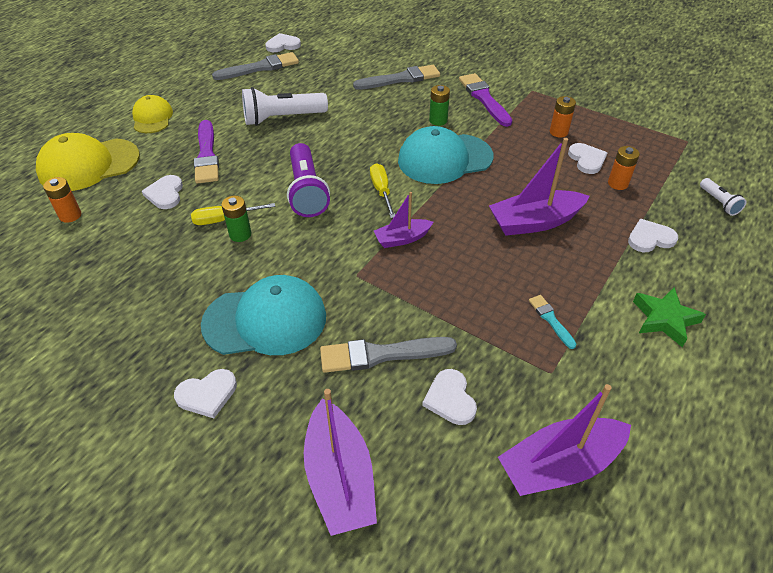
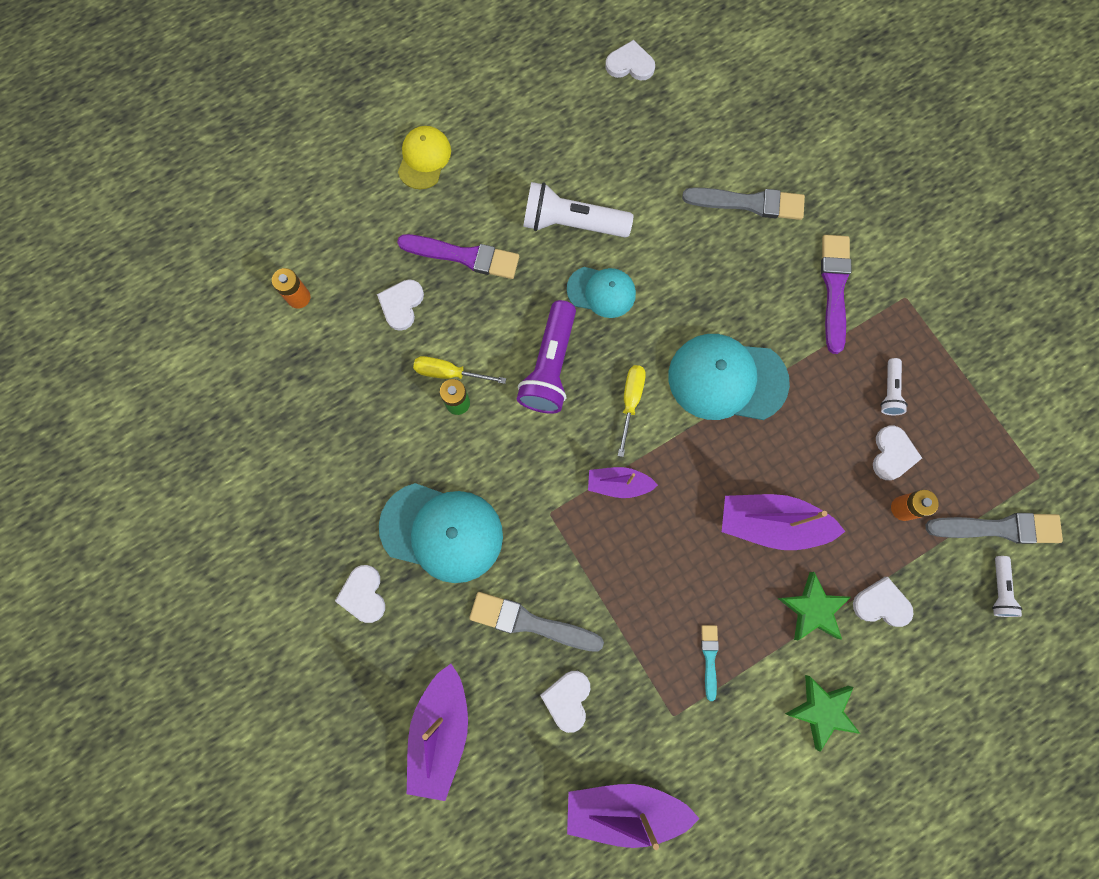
camera: 25 degrees right, 30 degrees up
(89, 165) = (334, 219): yellow cap -> none
(207, 155) = (464, 256): purple brush -> purple brush turned 90 degrees counterclockwise
(207, 394) = (363, 594): white heart -> white heart turned 75 degrees clockwise
(260, 68) = (583, 105): grey brush -> grey brush (999, 528)
(324, 143) = (601, 292): none -> turquoise cap
(438, 120) = (754, 306): green battery -> none
(558, 132) = (889, 391): orange battery -> white flashlight
(604, 259) = (812, 609): none -> green star

